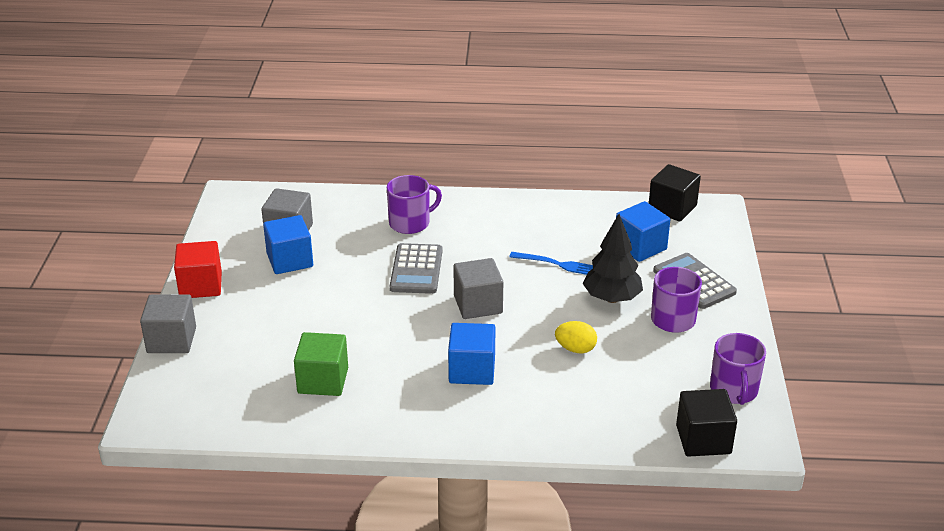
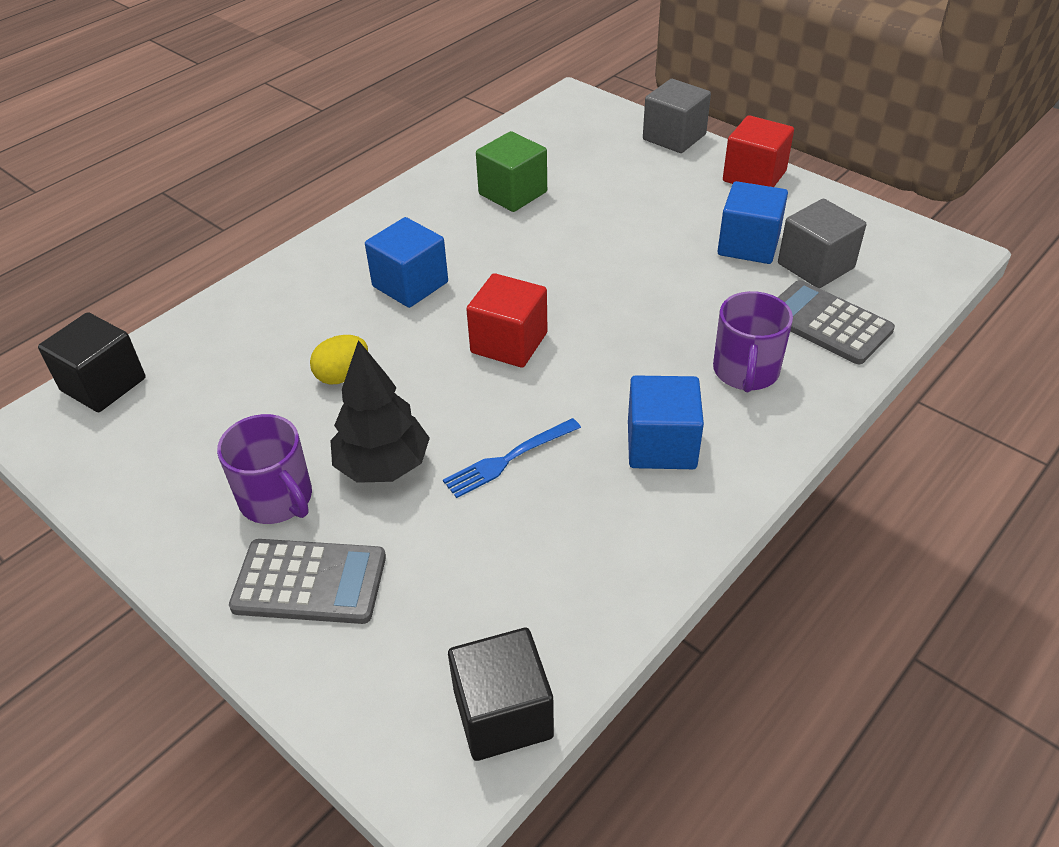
camera: 130 degrees right, 10 degrees up
(416, 269) = (631, 328): grey calculator -> grey calculator (827, 323)
(478, 304) = (509, 343): grey cube -> red cube
(640, 247) = (450, 580): blue cube -> blue cube (661, 445)
(734, 390) = (112, 461): purple mug -> none

